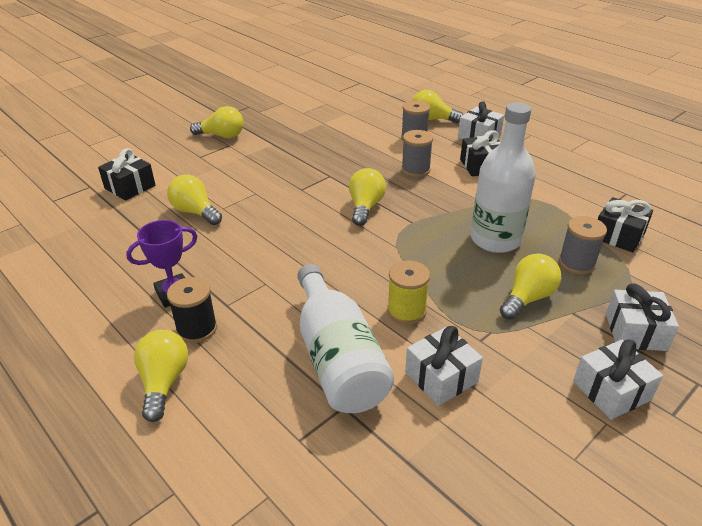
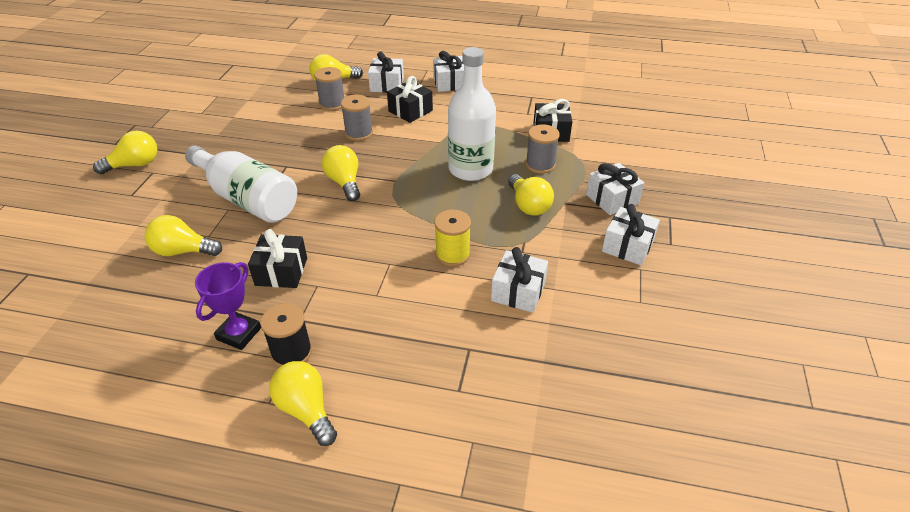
camera: 35 degrees left, 5 degrees up
(130, 187) = (80, 255): black gift -> black gift (281, 271)
(338, 358) = (433, 316): white bottle -> white bottle (247, 199)
(527, 298) = (528, 205): yellow light bulb -> yellow light bulb turned 150 degrees clockwise
(545, 153) = (450, 83): none -> white gift

